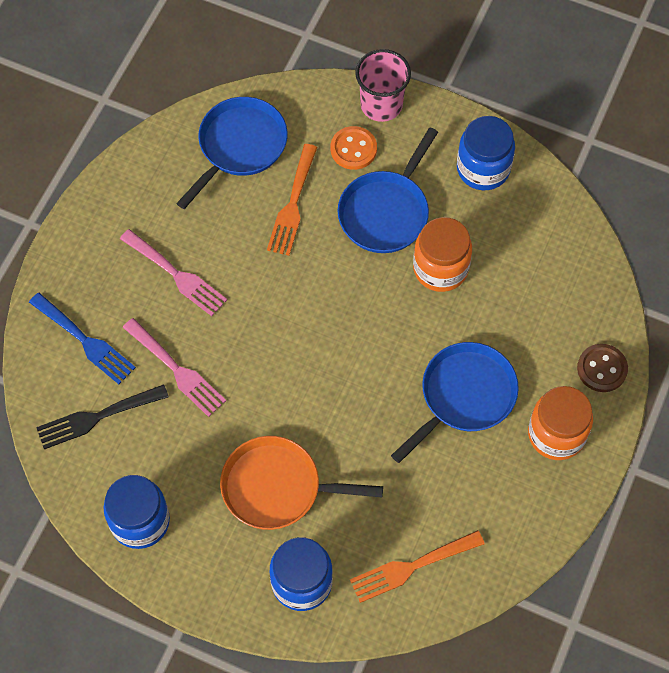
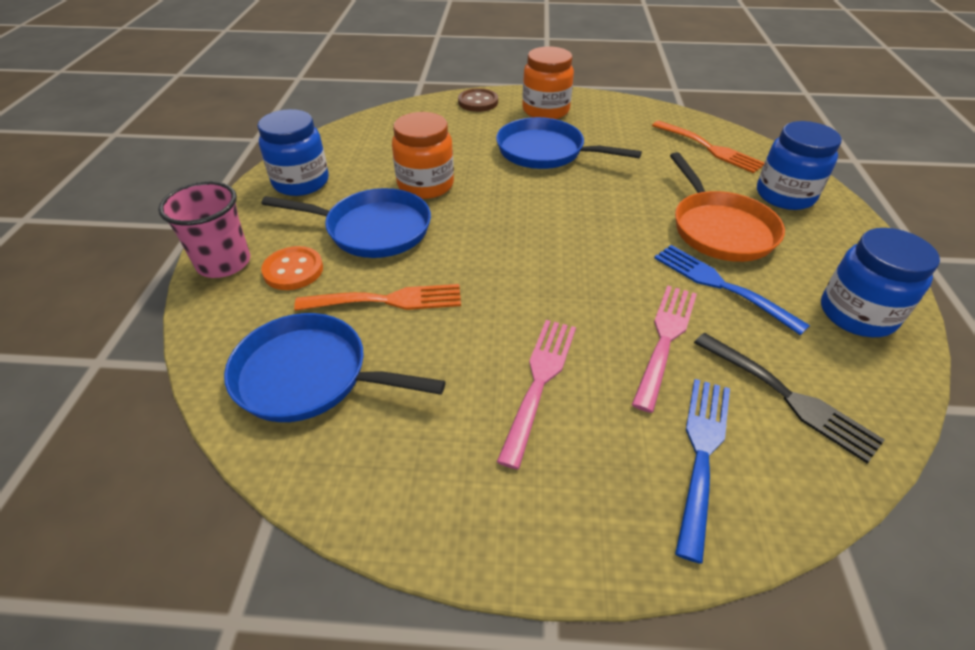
camera: 110 degrees left, 20 degrees down
(210, 442) = (721, 285): none -> blue fork

